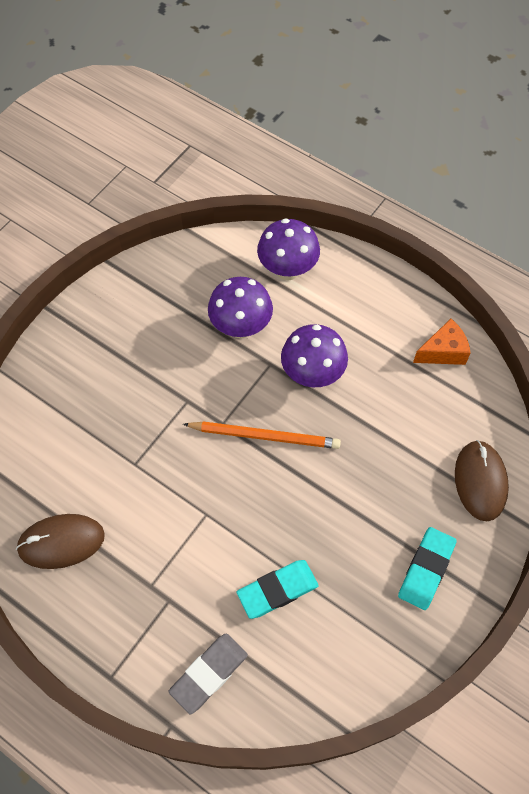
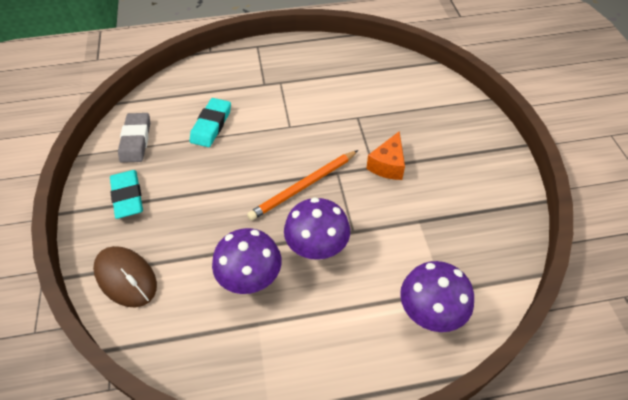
camera: 135 degrees right, 10 degrees down
(61, 542) = (345, 66): brown mouse -> none
(209, 674) = (212, 75): grey eraser -> grey eraser (136, 140)
(241, 327) = (403, 237): purple mushroom -> purple mushroom (251, 280)
(443, 352) = (235, 358): orange cheese -> orange cheese (388, 165)

